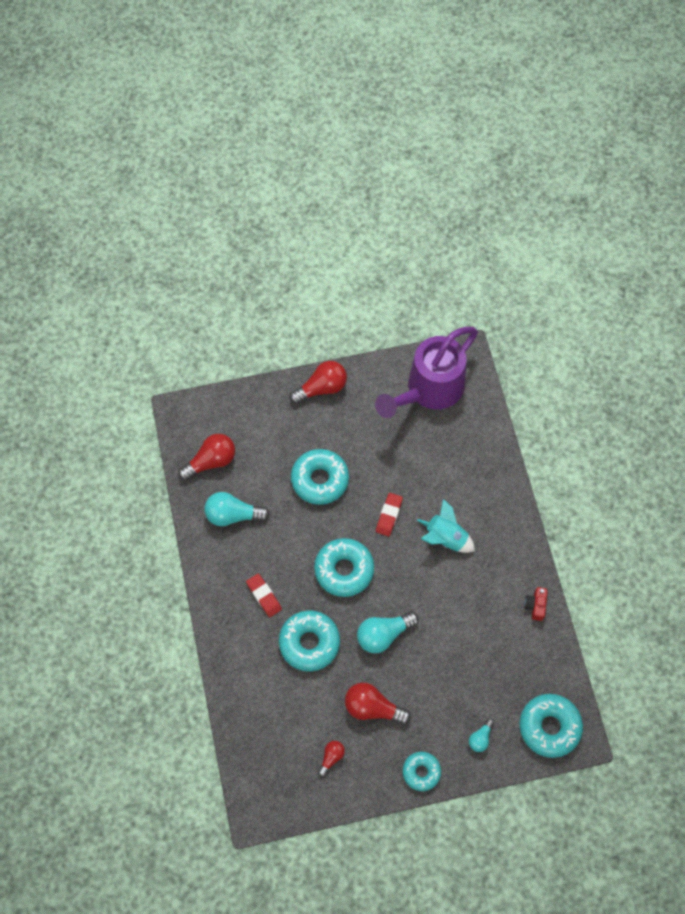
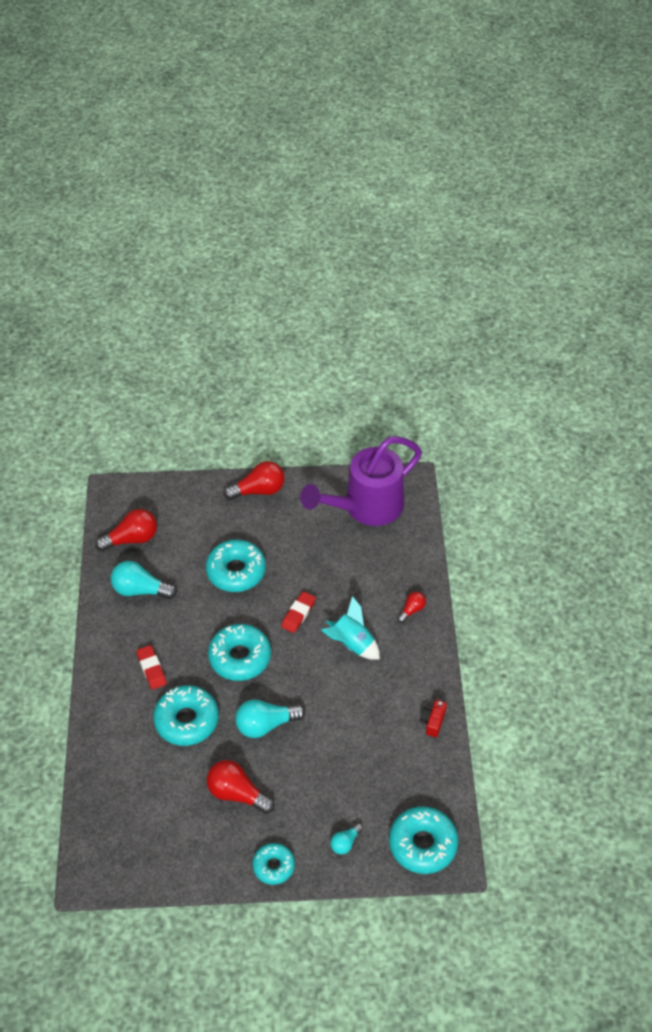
camera: 10 degrees right, 15 degrees down
(331, 757) = (181, 835): red light bulb -> red light bulb (412, 610)

